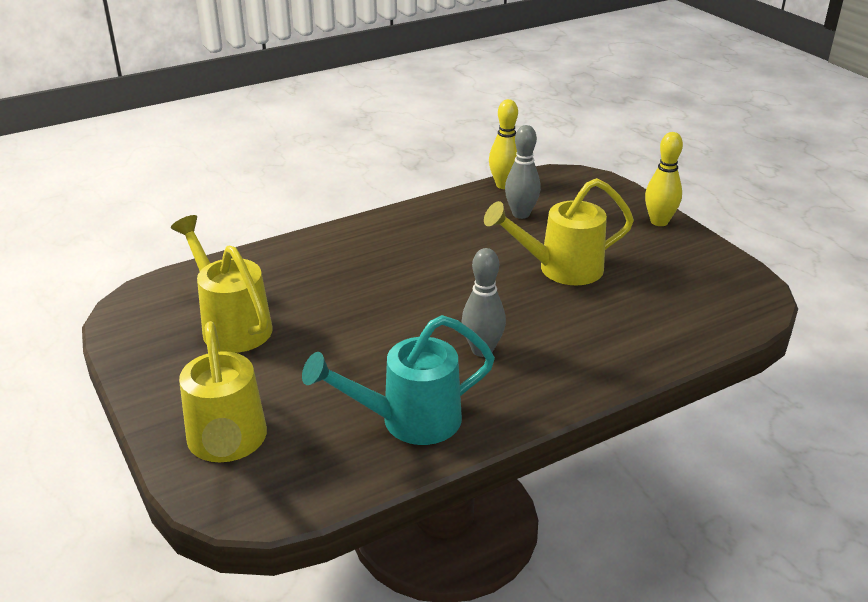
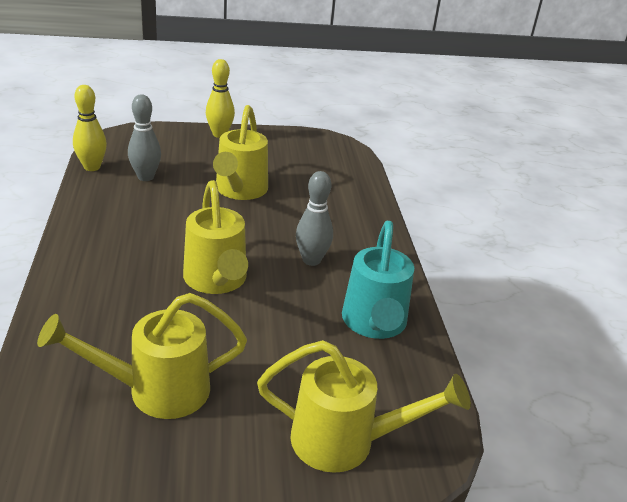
camera: 70 degrees left, 0 degrees up
(394, 306) = (216, 281): none -> yellow watering can

